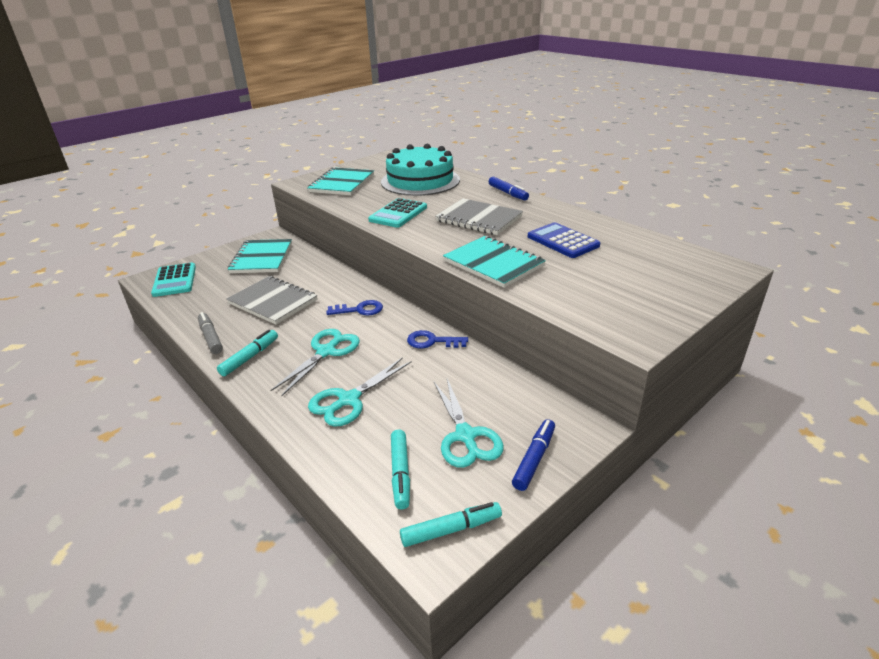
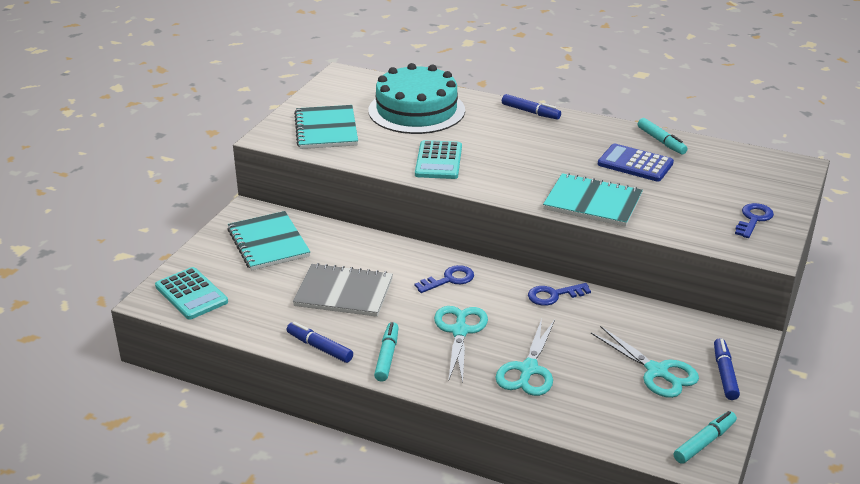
camera: 25 degrees left, 0 degrees up
(211, 337) = (319, 347): grey marker -> blue marker
(400, 473) = (630, 415): turquoise marker -> turquoise marker (661, 141)
(479, 219) = (530, 152): grey notebook -> none
(643, 306) = (753, 219): none -> blue key

